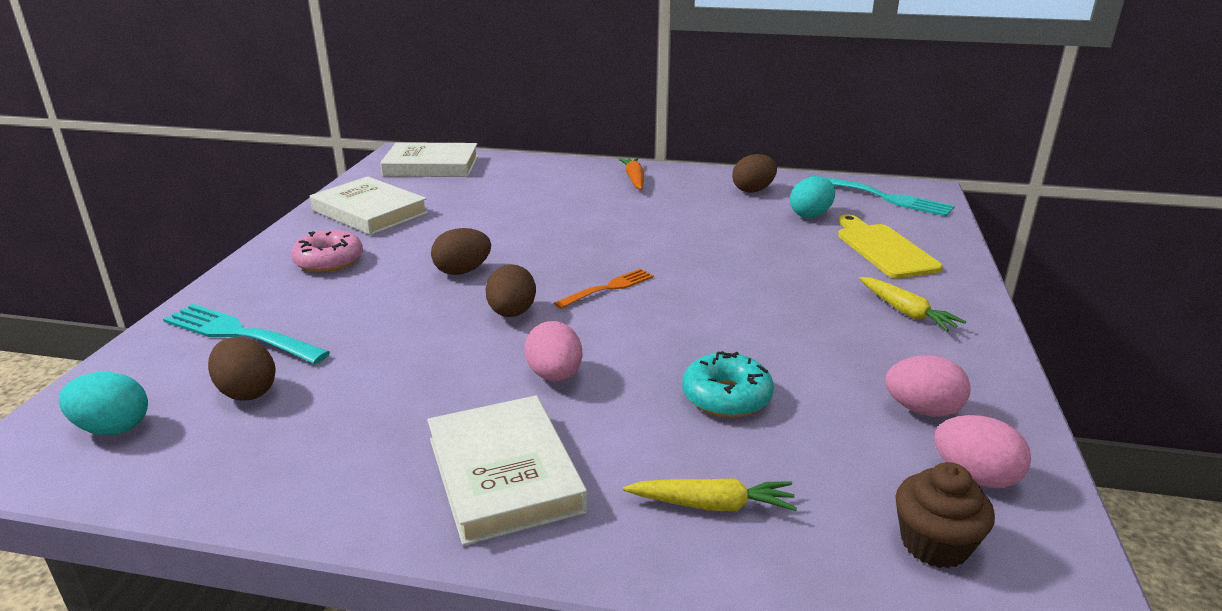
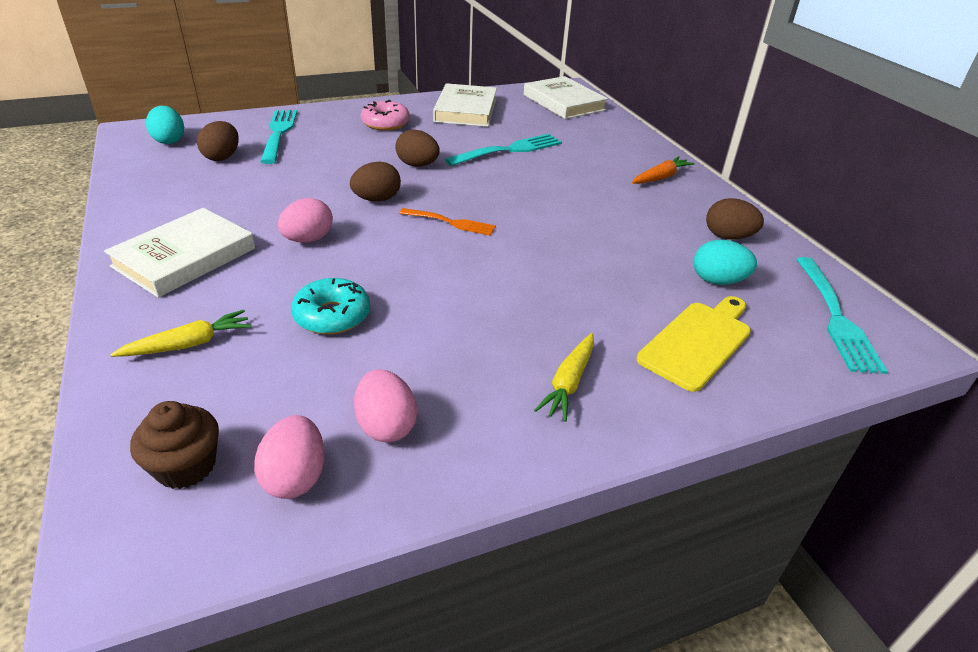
camera: 55 degrees right, 10 degrees up
(496, 220) = (508, 150): none -> turquoise fork
(712, 505) = (188, 344): yellow carrot -> yellow carrot turned 90 degrees counterclockwise

